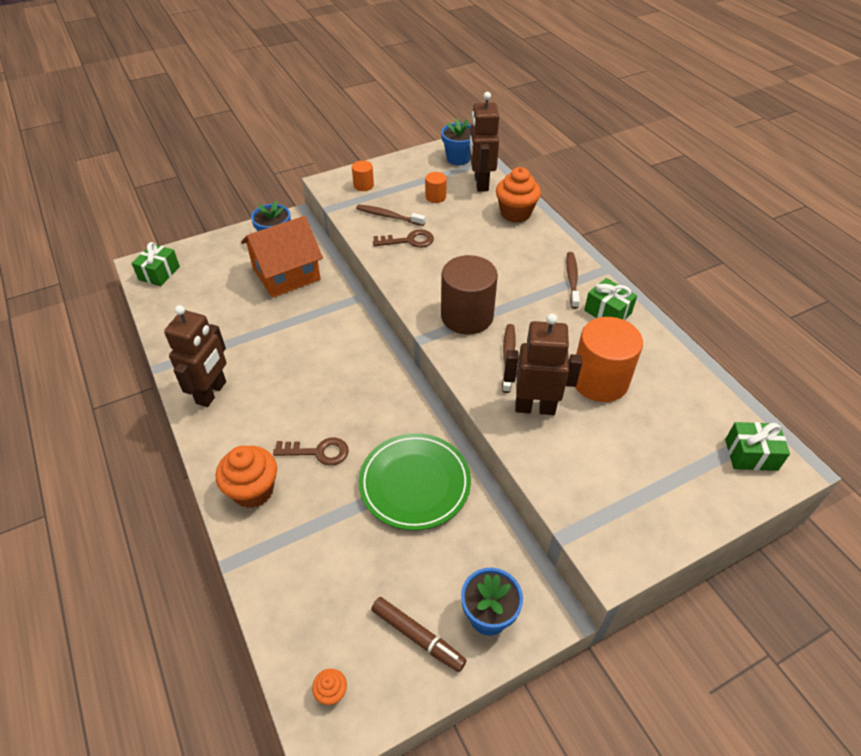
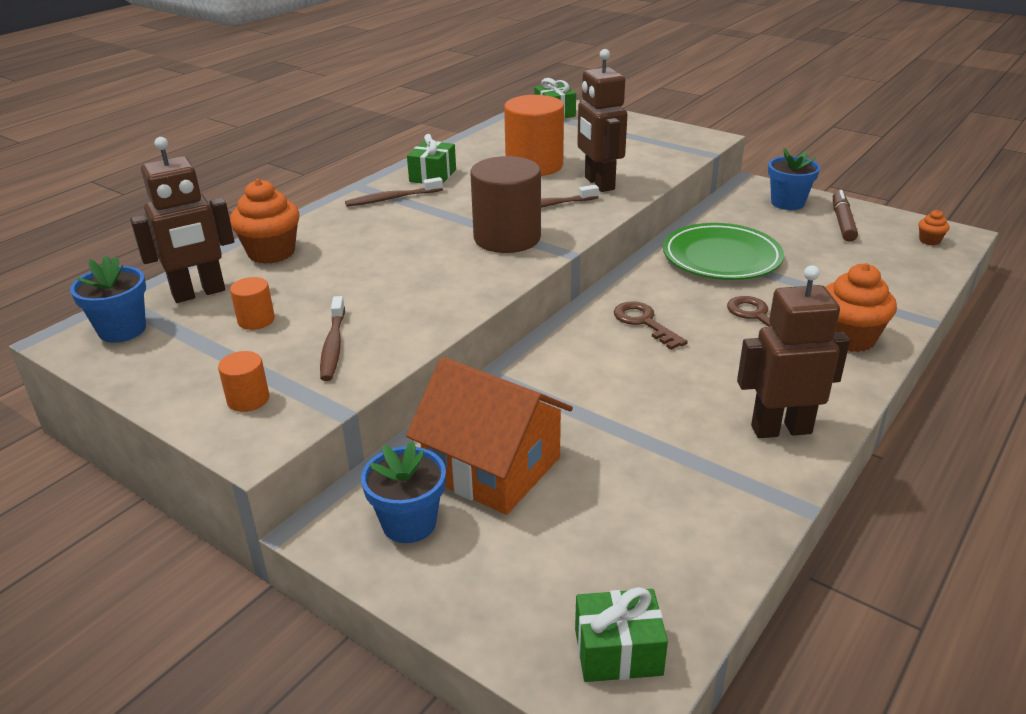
camera: 115 degrees left, 15 degrees down
(409, 241) = (386, 311): brown key -> brown key (644, 322)

